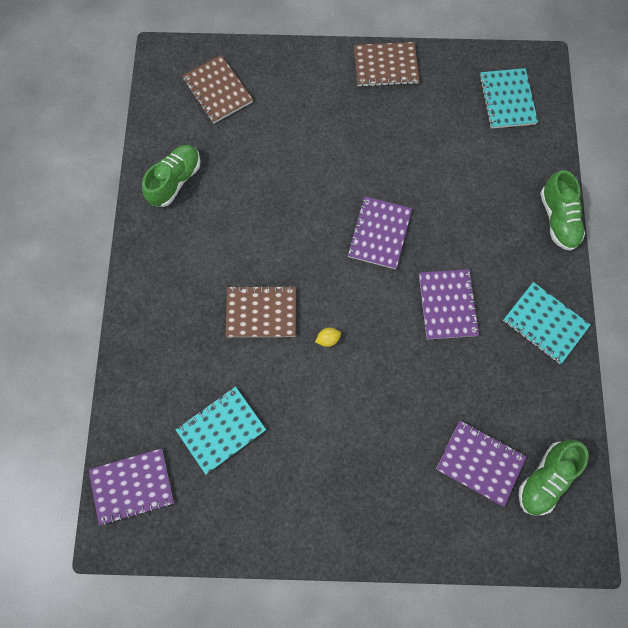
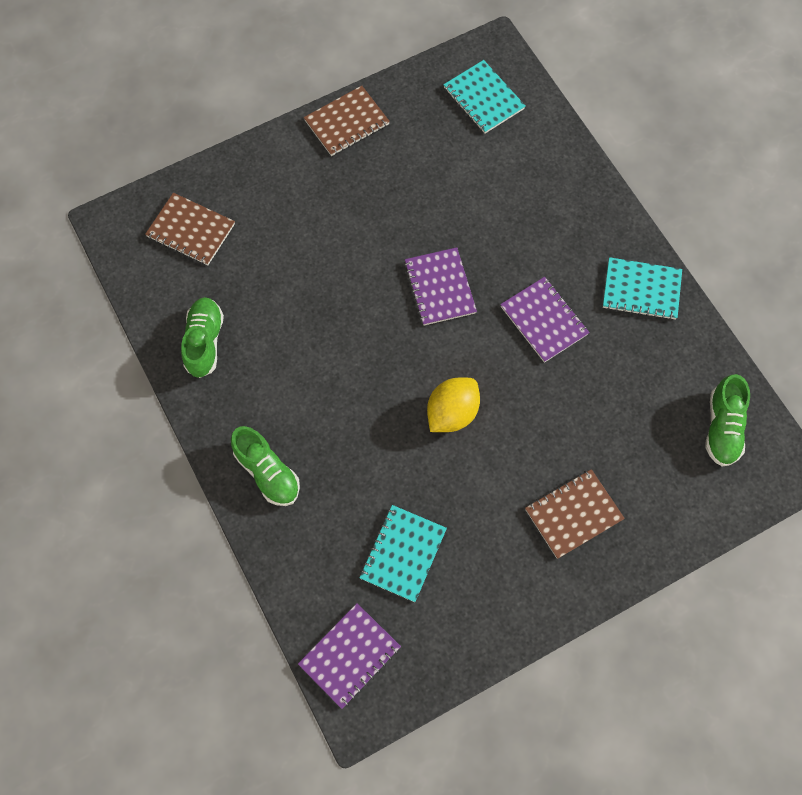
camera: 30 degrees left, 5 degrees down
(261, 312) = (372, 423): brown notebook -> brown notebook (573, 514)
(328, 339) = (452, 413): yellow lemon -> yellow lemon, size x2.33
(480, 462) = (658, 447): purple notebook -> none
(557, 219) = (596, 188): green shoe -> green shoe (267, 472)

